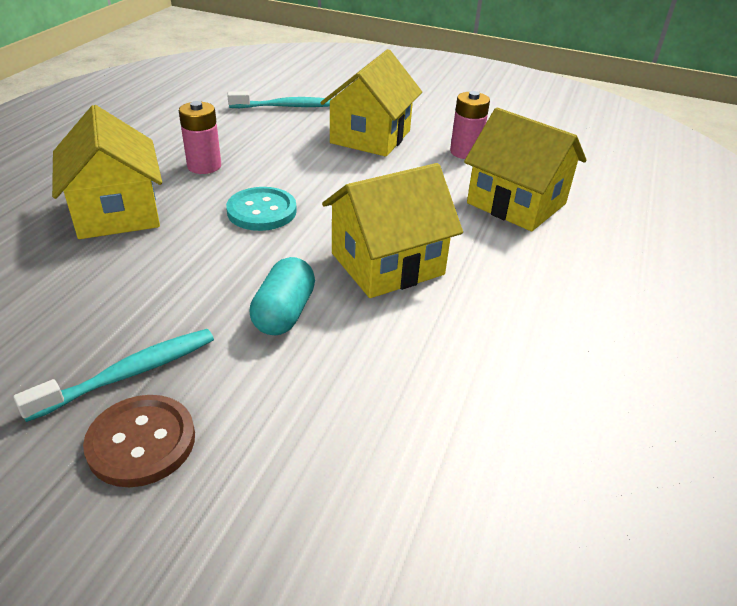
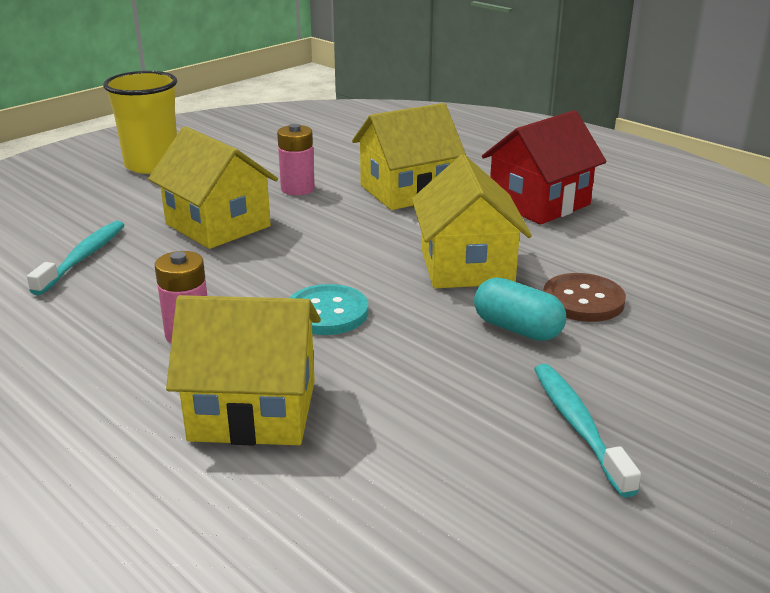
camera: 65 degrees left, 10 degrees down
(141, 442) = (674, 427): brown button -> brown button (583, 300)
(447, 89) = (152, 165): none -> yellow cup
(571, 288) = (539, 203): none -> red house

